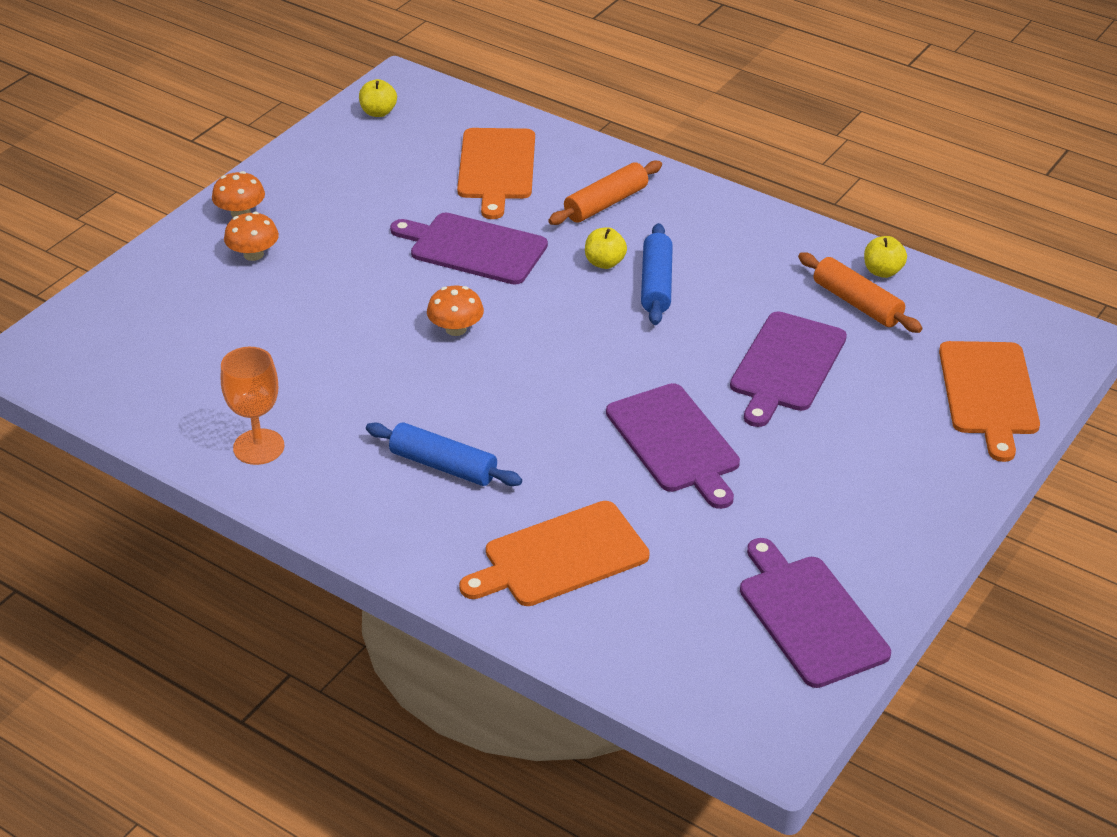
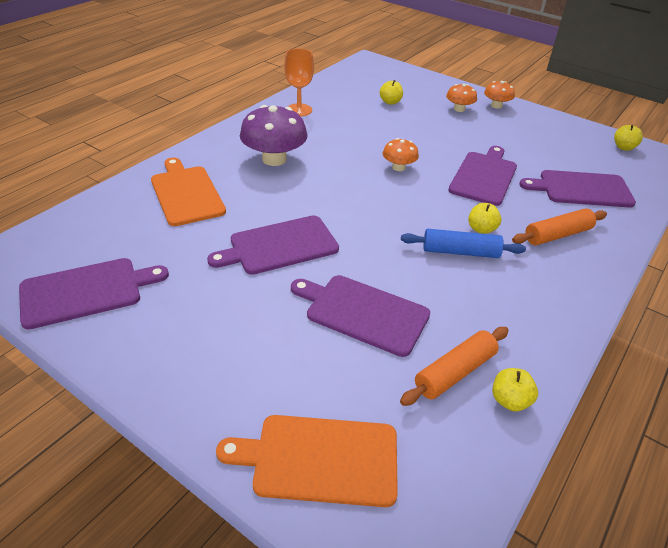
camera: 90 degrees right, 0 degrees up
(225, 332) = (390, 102): none -> yellow apple
(443, 465) = (274, 159): blue rolling pin -> purple mushroom
(496, 168) = (581, 189): orange cutting board -> purple cutting board
(606, 203) = (557, 235): orange rolling pin -> orange rolling pin turned 75 degrees counterclockwise

